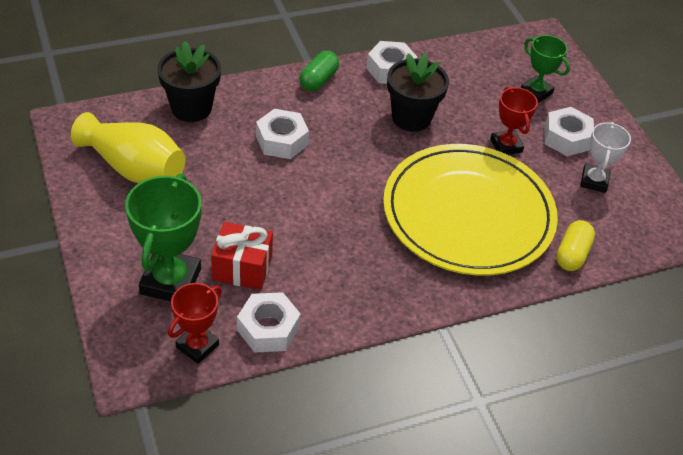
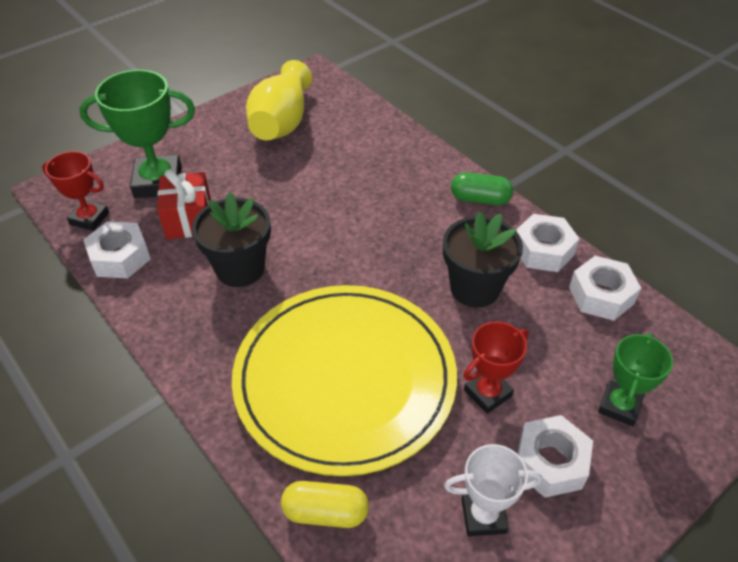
camera: 75 degrees right, 0 degrees up
(191, 108) = (377, 130): black flower pot -> black flower pot (240, 268)
(282, 140) = (371, 198): white nut -> white nut (601, 295)

